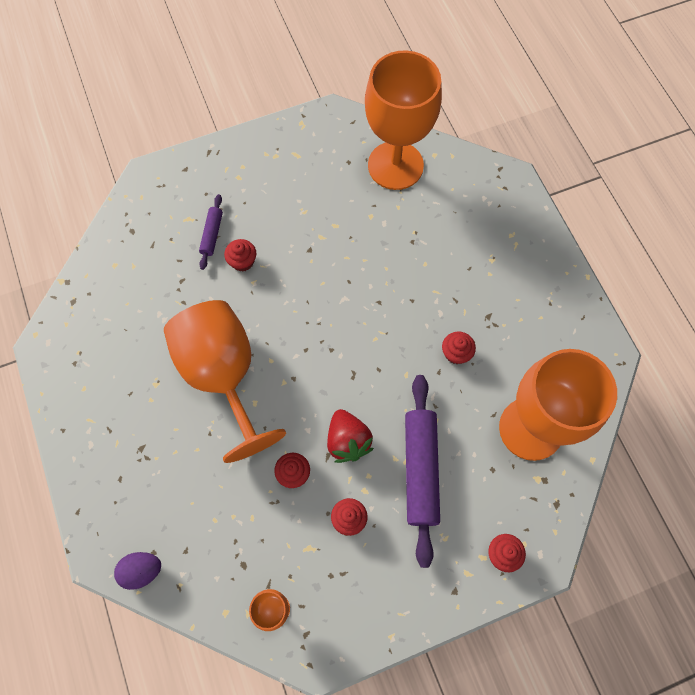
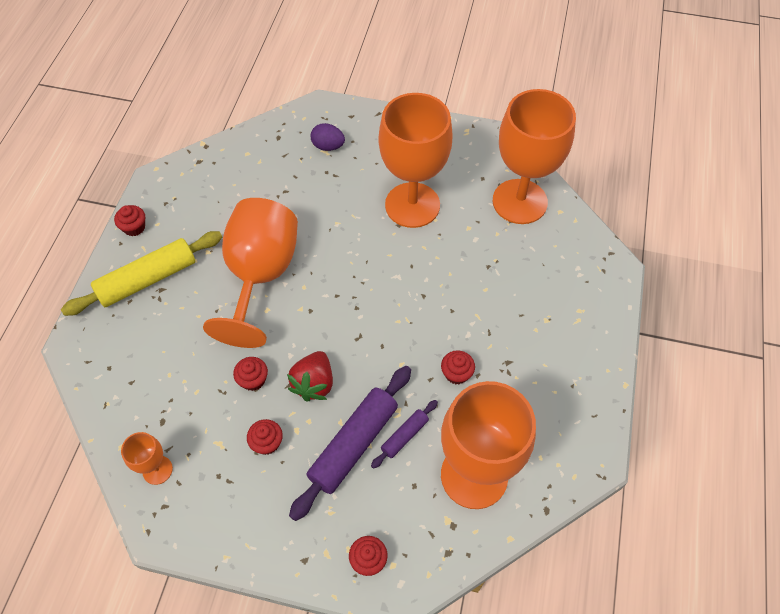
camera: 35 degrees right, 10 degrees down
(120, 447) = (148, 279): none -> yellow rolling pin
(142, 570) = (91, 375): purple egg -> purple egg (328, 146)
(212, 234) = (333, 172): purple rolling pin -> purple rolling pin (404, 436)
(242, 261) = (340, 203): red cupcake -> red cupcake (134, 227)
(307, 224) = (412, 205): none -> orange goblet

